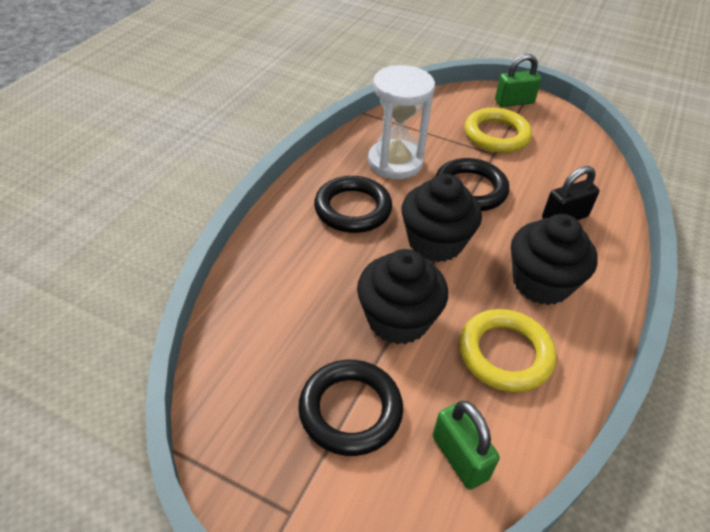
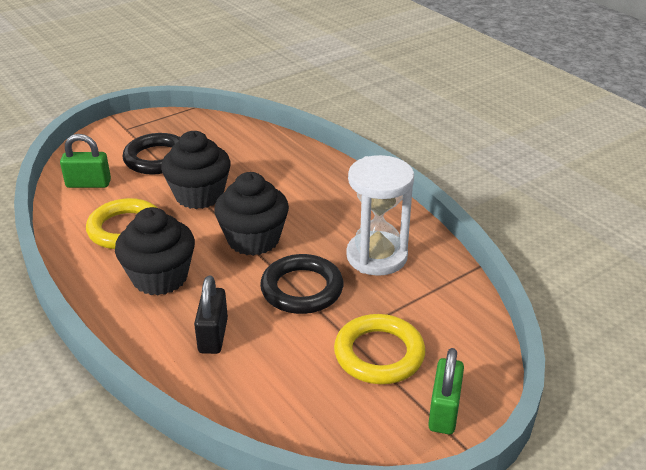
camera: 120 degrees right, 10 degrees down
(353, 209) = (328, 211): black ring -> none

